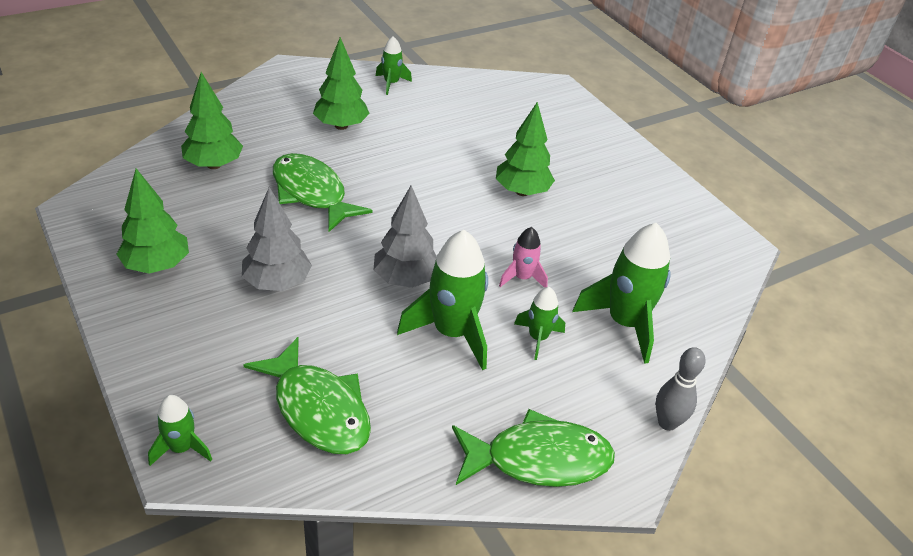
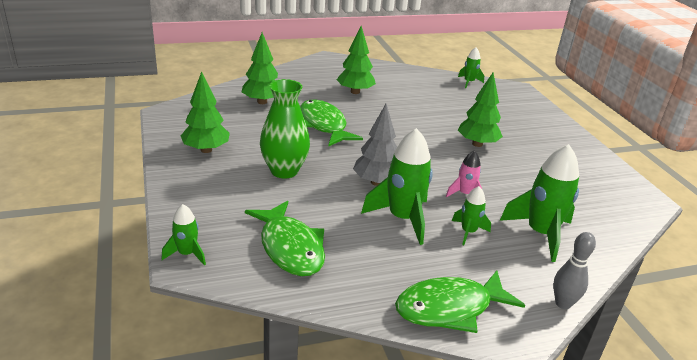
camera: 15 degrees right, 10 degrees down
(277, 283) = (284, 171): grey tree -> green vase
(391, 83) = (397, 73): green rocket -> green rocket (469, 82)
(538, 459) = (450, 308): green fish -> green fish turned 150 degrees clockwise

